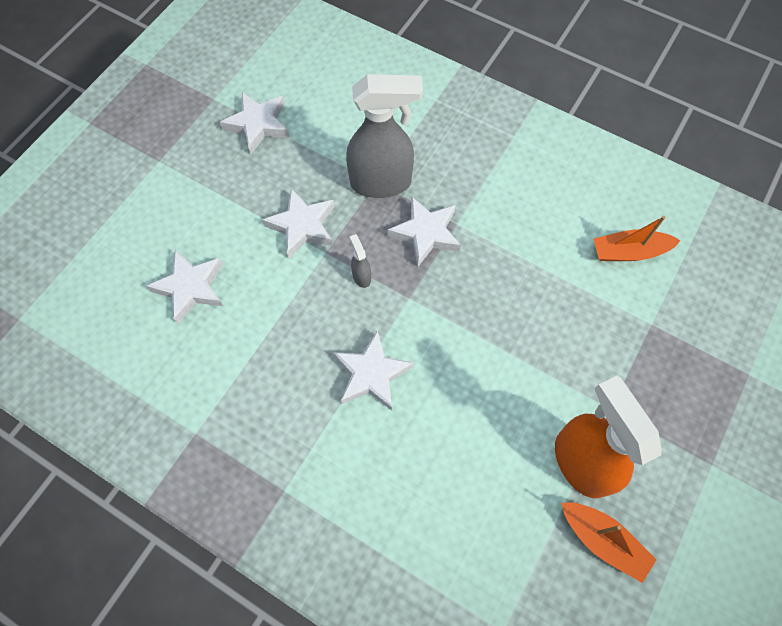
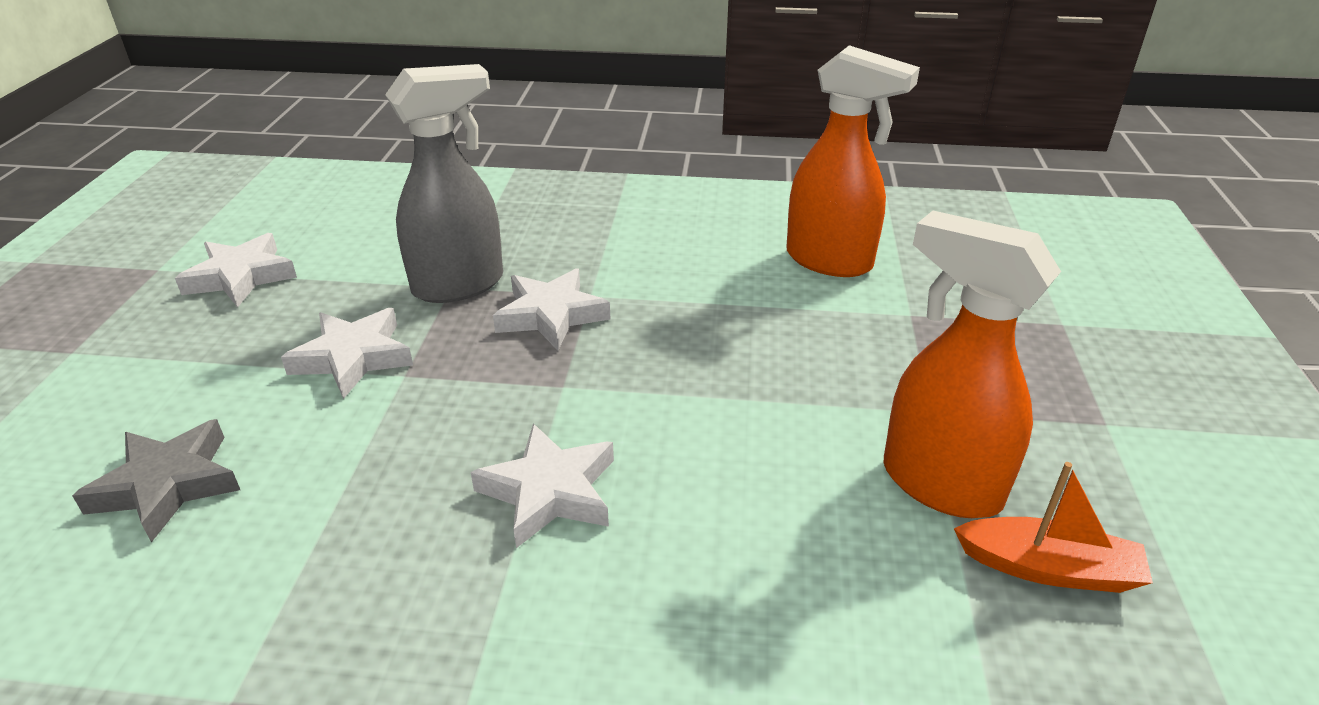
camera: 25 degrees left, 30 degrees down
(191, 287) = (168, 485): white star -> grey star
(361, 276) = (475, 384): grey spray bottle -> none
(629, 252) = (830, 261): orange boat -> orange spray bottle

